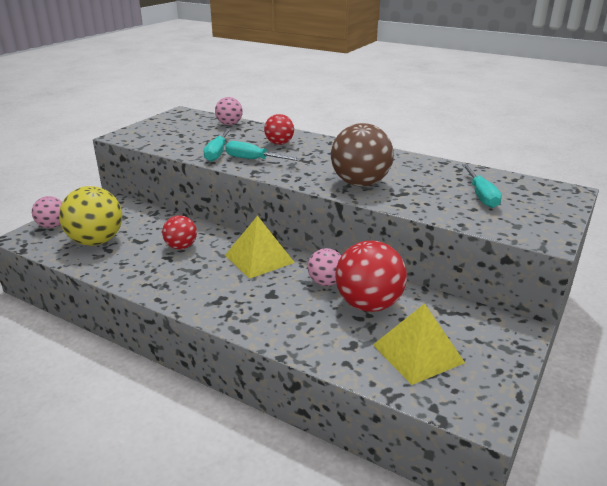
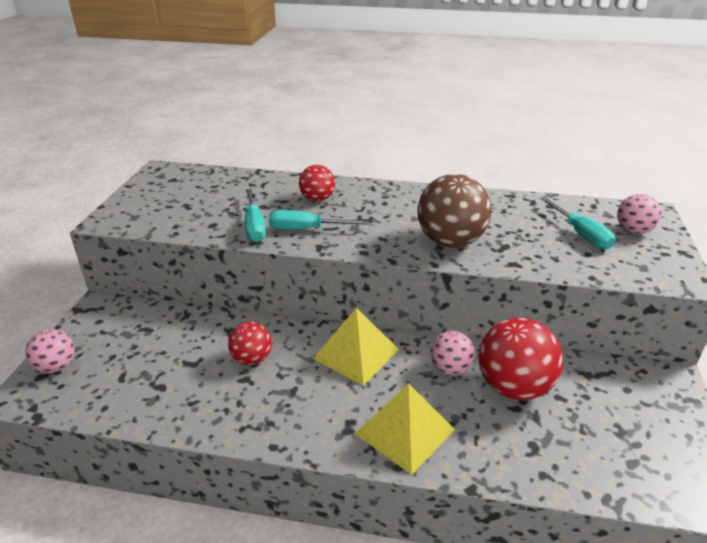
camera: 20 degrees left, 5 degrees up
(96, 241) = (135, 377): yellow ball -> none
(229, 124) = (236, 179): pink ball -> pink ball (633, 231)
(418, 353) = (603, 438): yellow pyramid -> yellow pyramid (405, 431)

